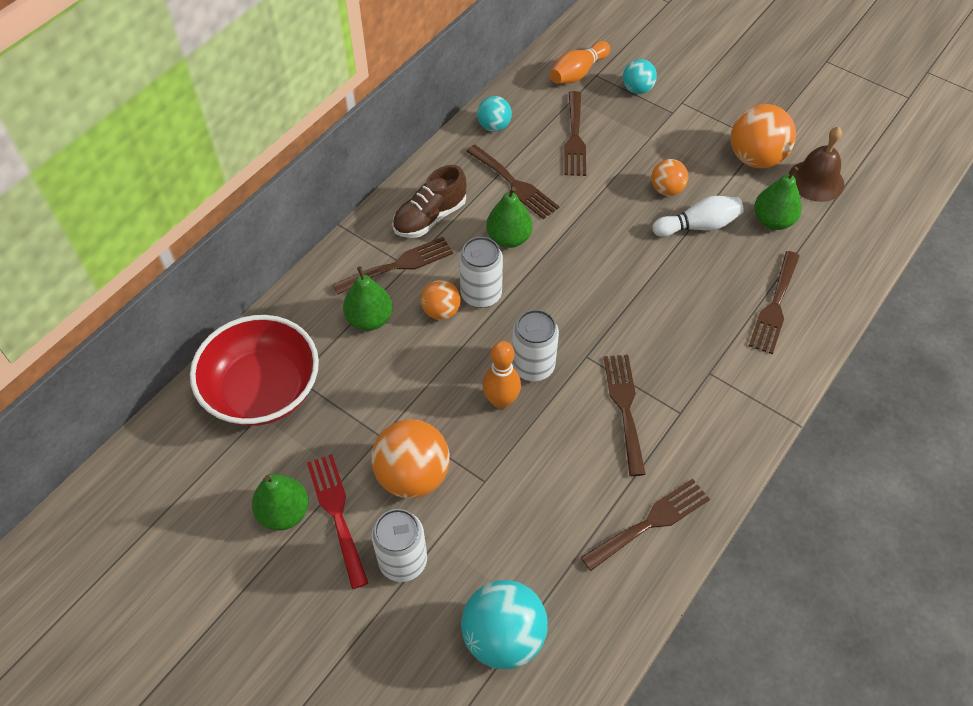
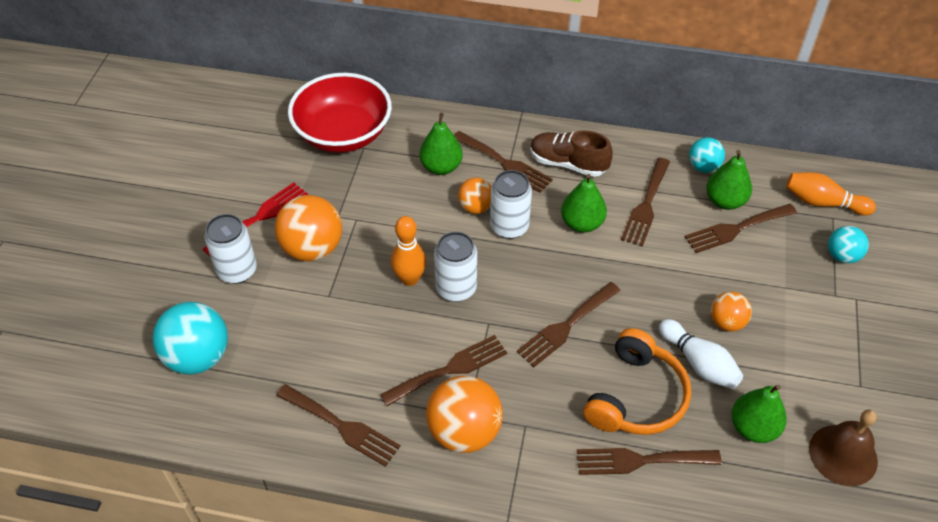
camera: 65 degrees right, 5 degrees down
(284, 512) = (248, 188): green pear -> green pear (725, 201)
(619, 299) = (566, 326): none -> brown fork
(713, 282) = (636, 396): none -> orange headphones
(755, 158) = (830, 387): orange ball -> orange ball (464, 432)

